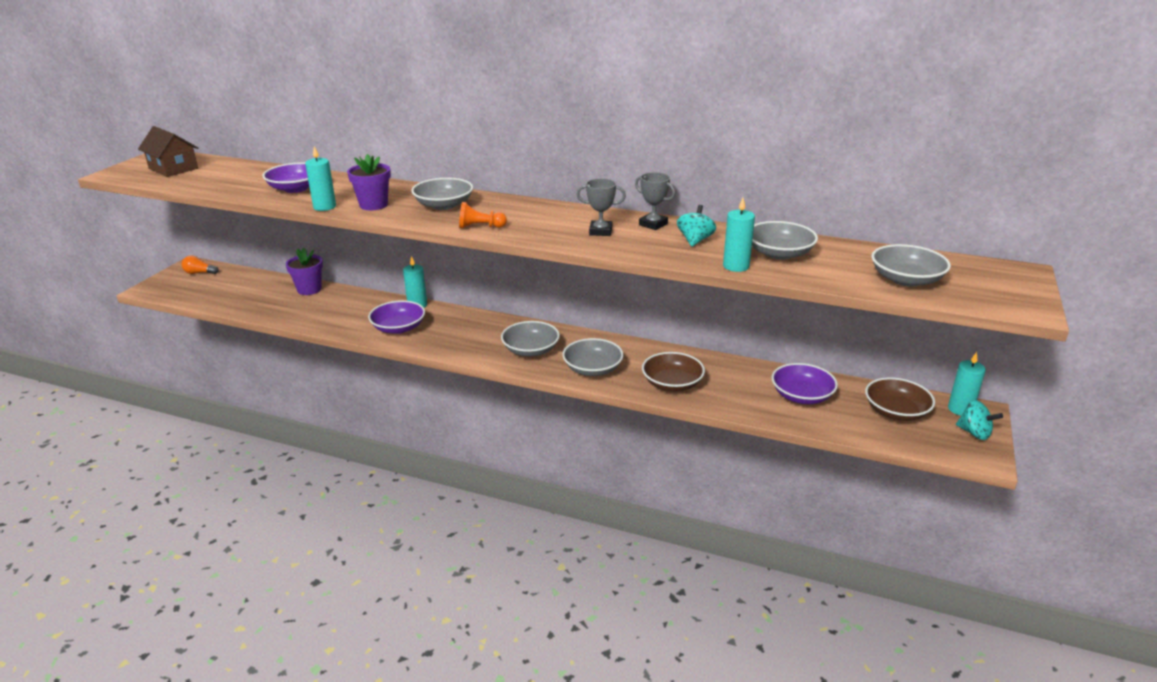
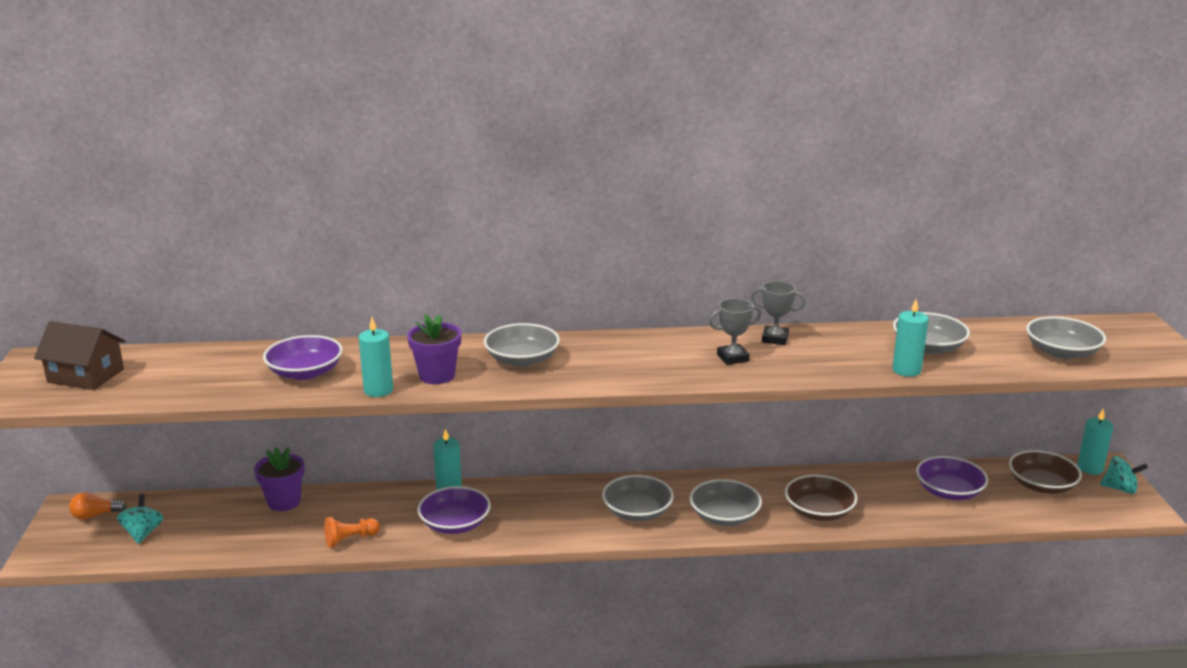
camera: 25 degrees left, 5 degrees down
(480, 227) = (599, 379): orange pawn -> orange pawn (350, 539)
(695, 240) = (836, 349): turquoise spinning top -> turquoise spinning top (143, 533)

